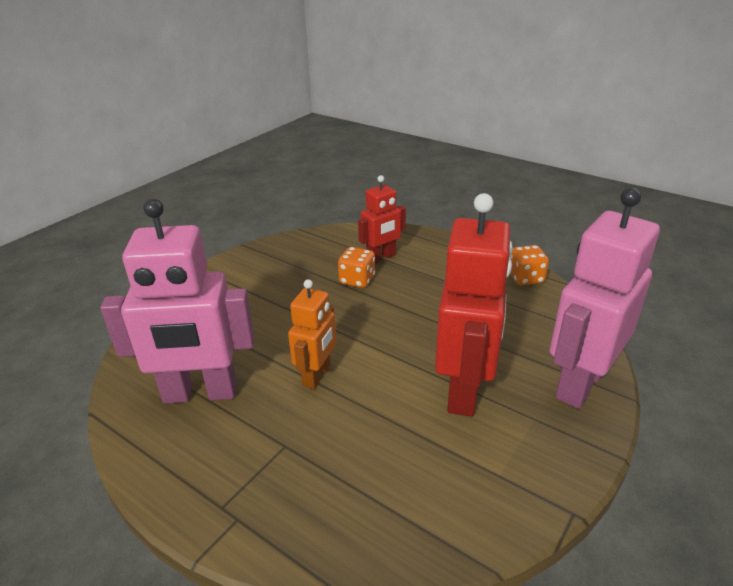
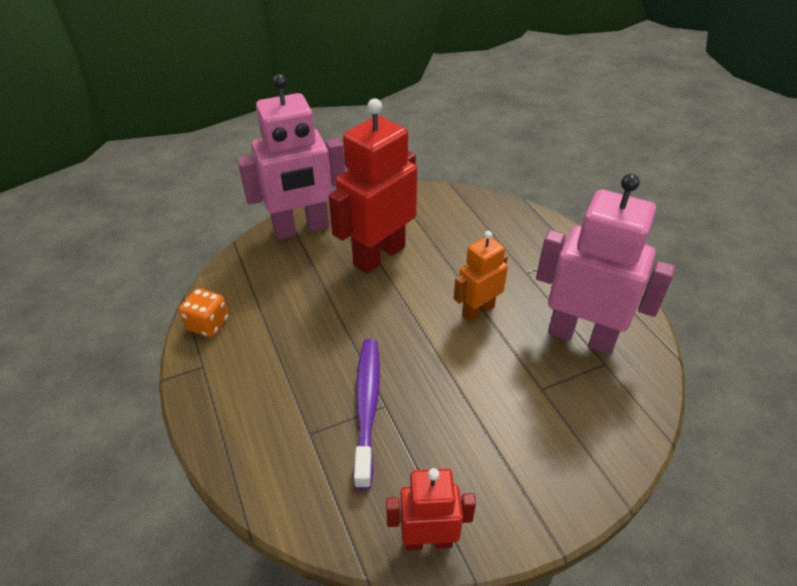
camera: 150 degrees left, 10 degrees up
(357, 280) = (367, 406): orange dice -> purple toothbrush
(381, 257) = (309, 432): red robot -> red robot (428, 540)

